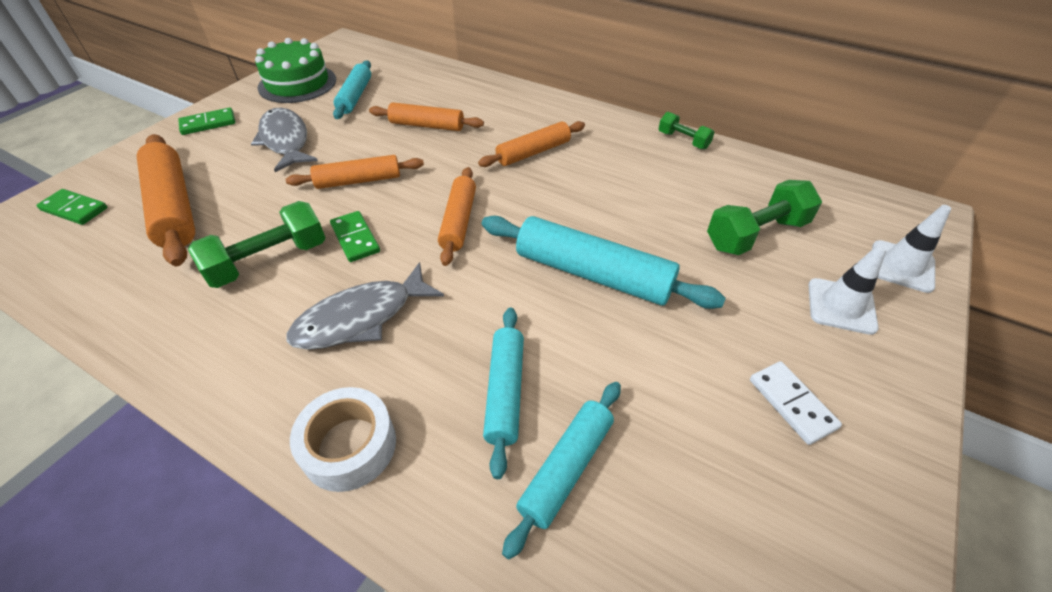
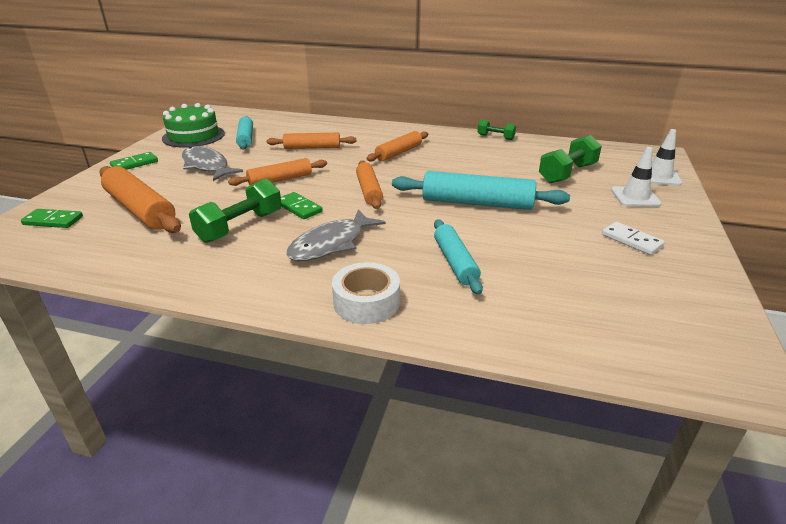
camera: 15 degrees left, 15 degrees down
(566, 468) = (516, 288): turquoise rolling pin -> none

